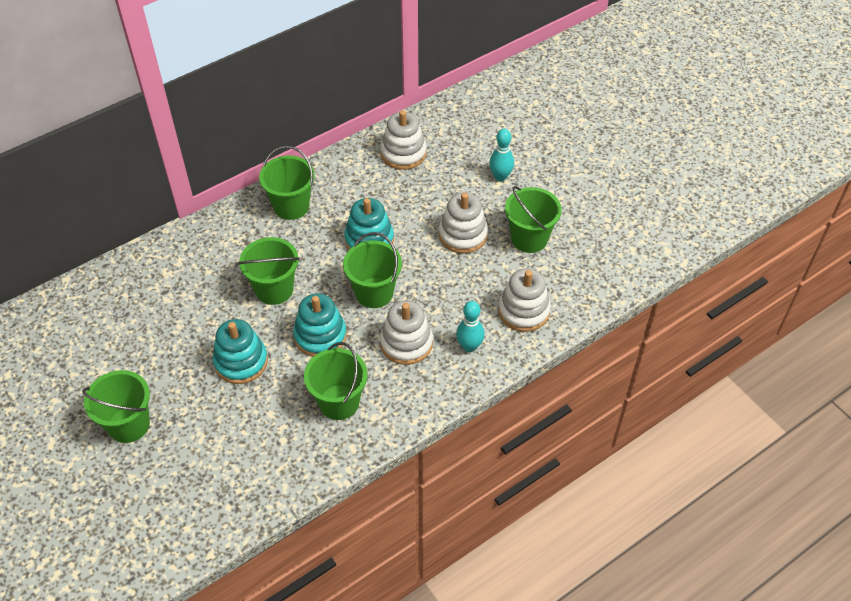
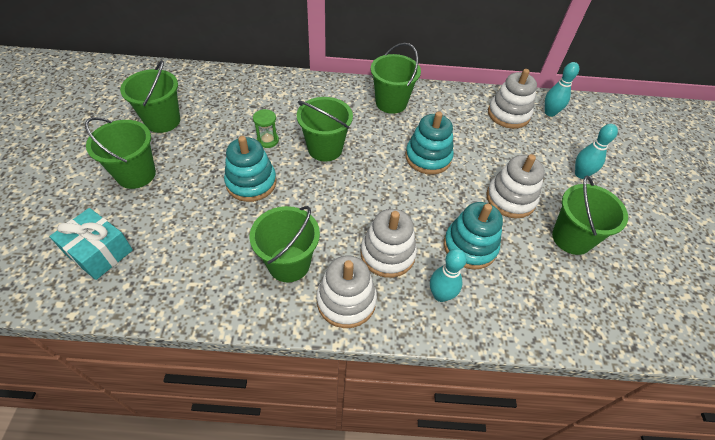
camera: 35 degrees right, 0 degrees up
(176, 501) = (99, 252): none -> turquoise gift
(215, 315) = (267, 140): none -> green hourglass
(320, 336) = (325, 202): turquoise stacking toy -> turquoise stacking toy (469, 246)
(374, 293) = (397, 197): green bucket -> green bucket (163, 121)
(437, 129) = (550, 113): none -> turquoise bowling pin
(523, 311) = (518, 298): white stacking toy -> white stacking toy (346, 301)

